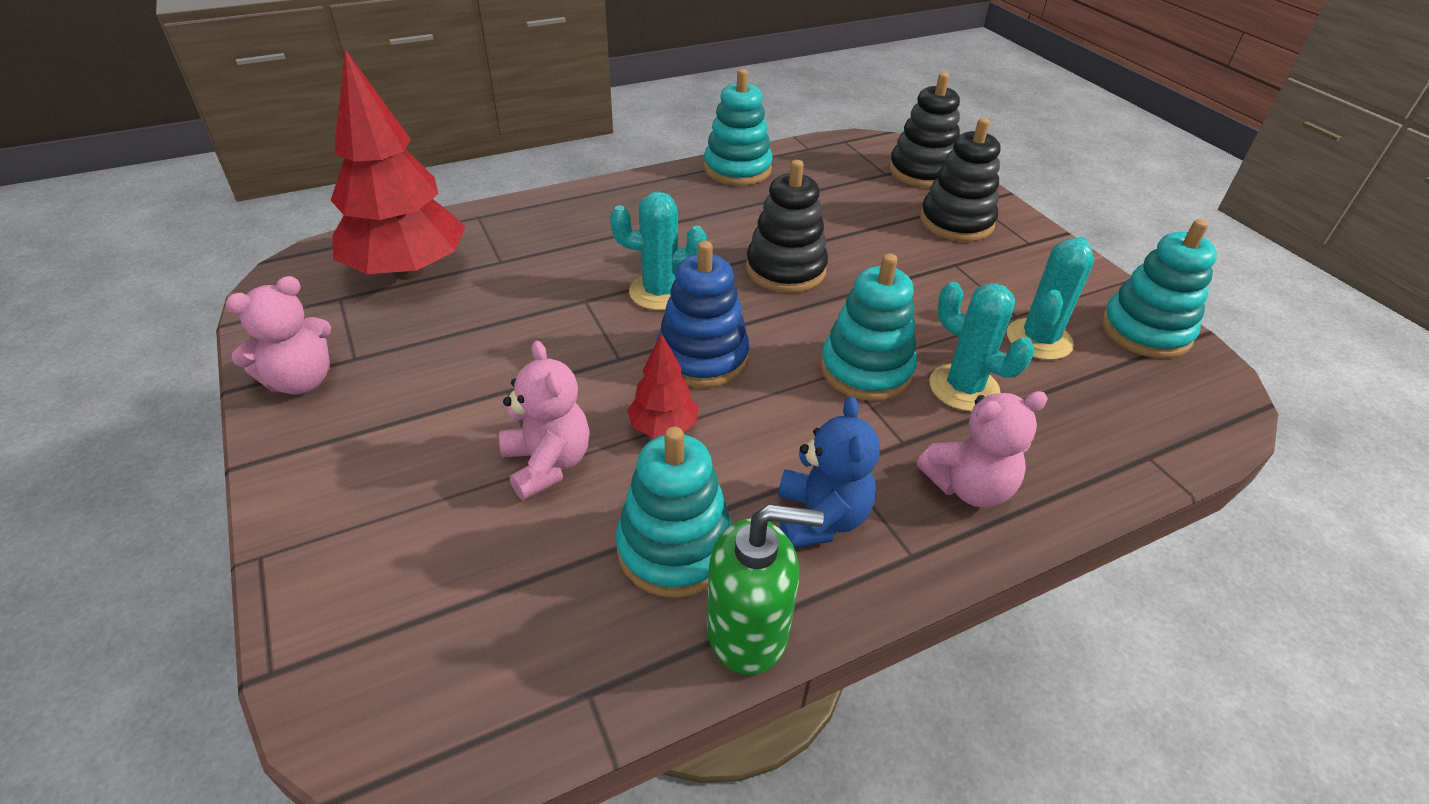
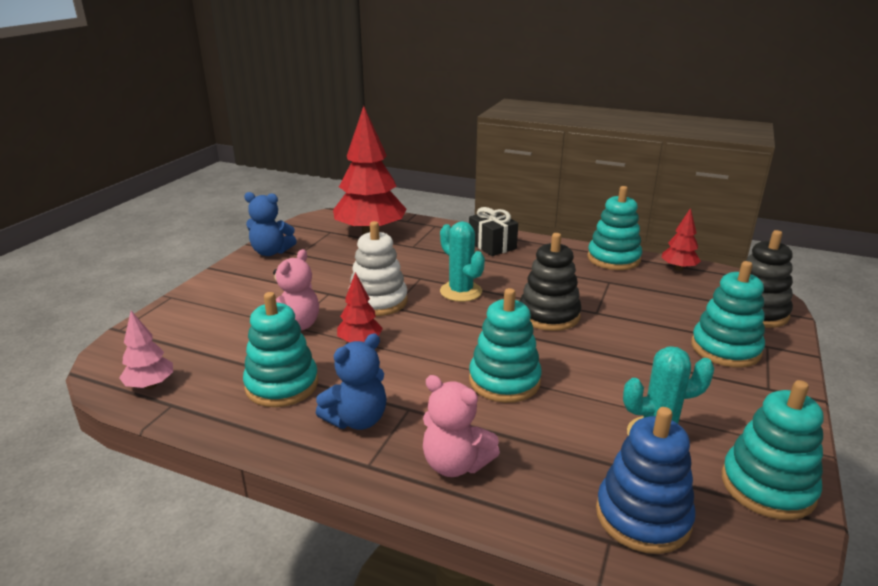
camera: 50 degrees right, 15 degrees down
(301, 381) = (271, 252): pink teddy bear -> blue teddy bear
(504, 699) = (150, 385): none -> pink tree
(590, 362) = (378, 301): none -> white stacking toy
(594, 212) = (492, 245): none -> black gift
(702, 357) = (429, 327): blue stacking toy -> blue stacking toy (643, 516)
(748, 630) = (252, 432): green soap dispenser -> none
(805, 153) = (678, 268): none -> red tree
(956, 222) = (725, 349): black stacking toy -> turquoise stacking toy
(964, 388) = (548, 424): turquoise cactus -> none

